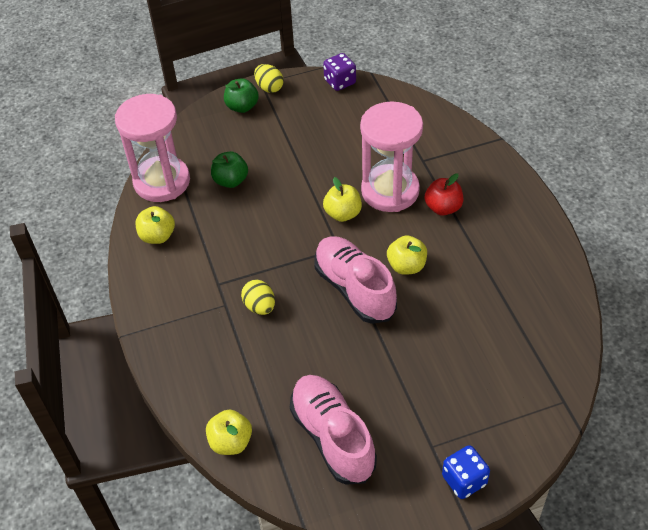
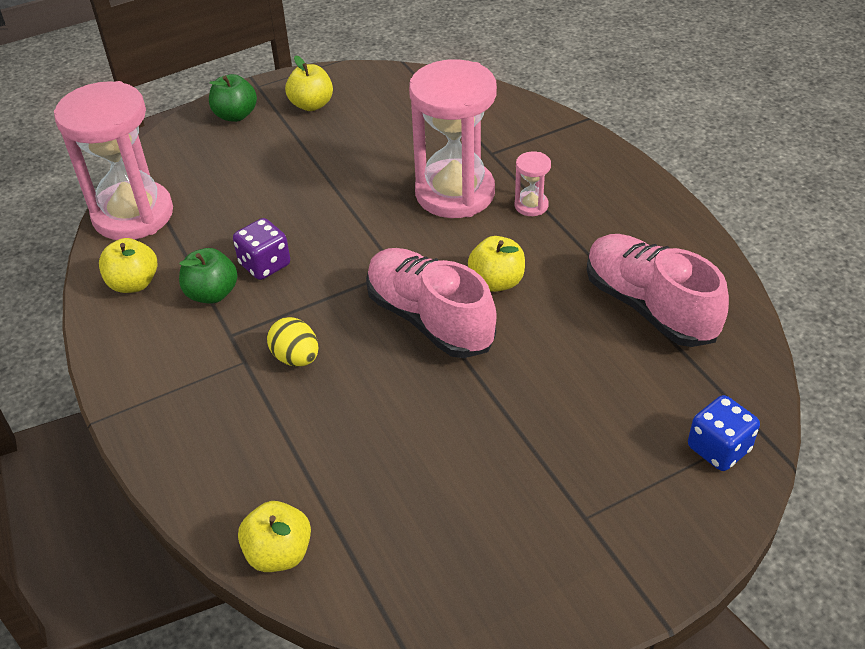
camera: 10 degrees left, 5 degrees down
(231, 181) = (231, 203): green apple -> green apple (212, 294)
(269, 88) = (269, 90): yellow egg -> none
(332, 437) = (434, 524): pink shoe -> pink shoe (649, 307)
(340, 82) = (363, 75): purple dice -> purple dice (265, 265)
(343, 214) = (395, 227): yellow apple -> yellow apple (311, 105)
(443, 208) = (531, 205): red apple -> pink hourglass
(464, 480) = (644, 560): blue dice -> blue dice (718, 448)

